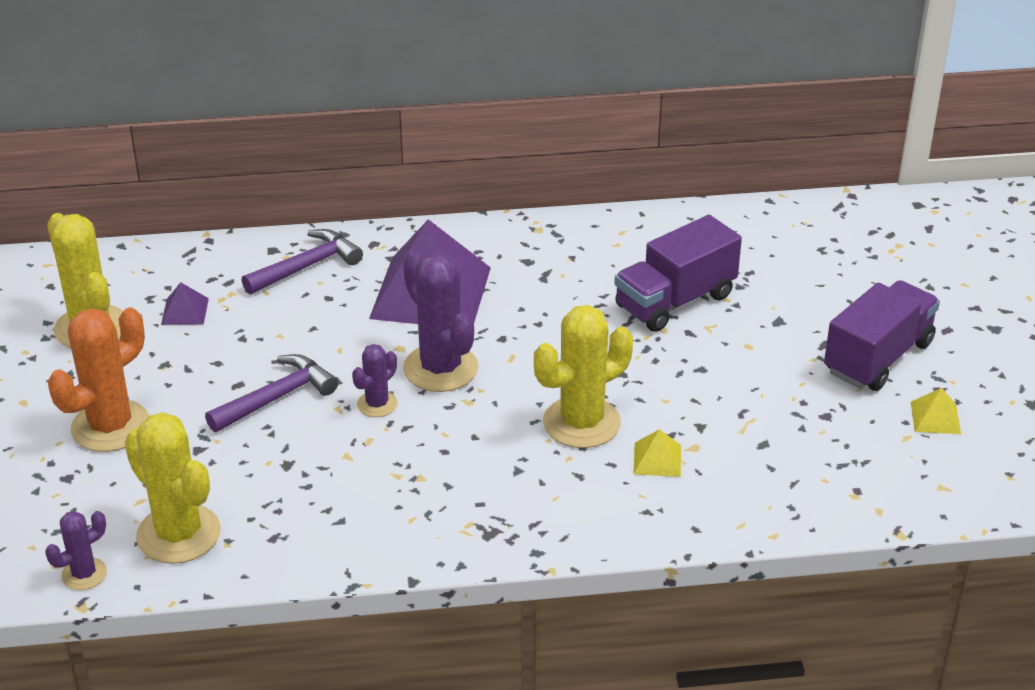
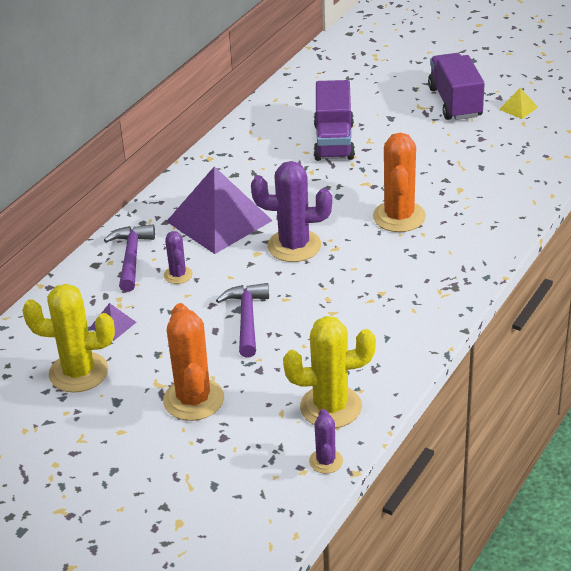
camera: 50 degrees left, 0 degrees up
(377, 404) = (299, 282): purple cactus -> purple cactus (178, 275)
(581, 423) = (399, 217): yellow cactus -> orange cactus
(657, 459) = (456, 205): yellow pyramid -> none

